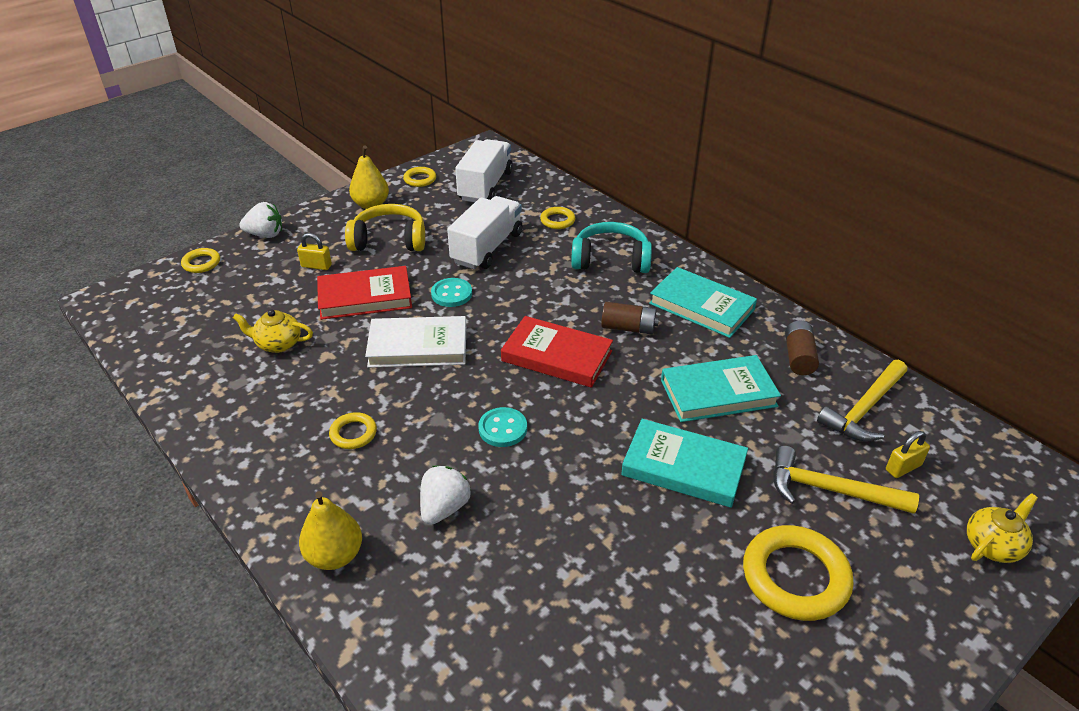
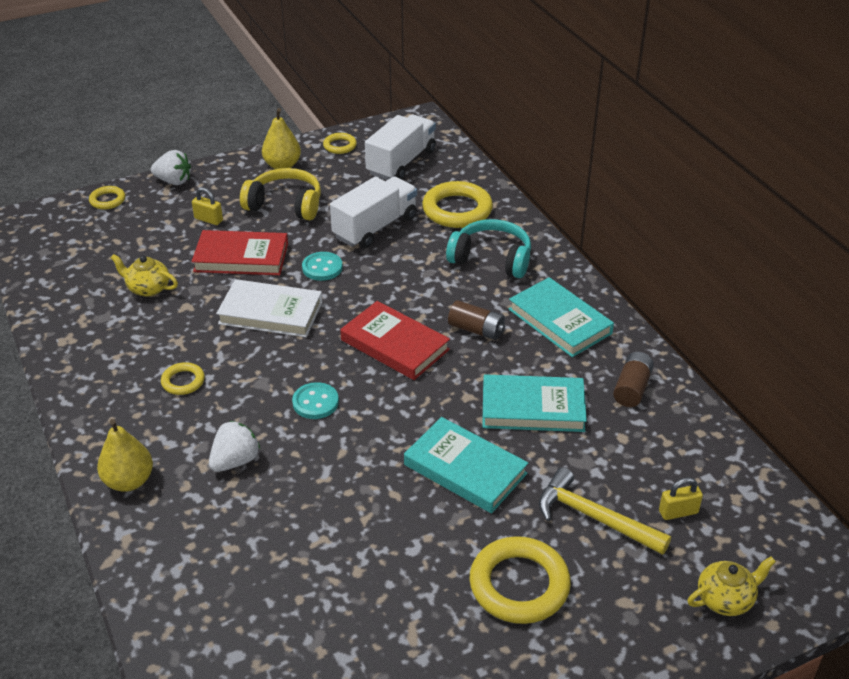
camera: 15 degrees right, 0 degrees up
(557, 220) = (457, 210): yellow ring -> yellow ring, size x1.94
(864, 409) = (670, 450): yellow hammer -> none

